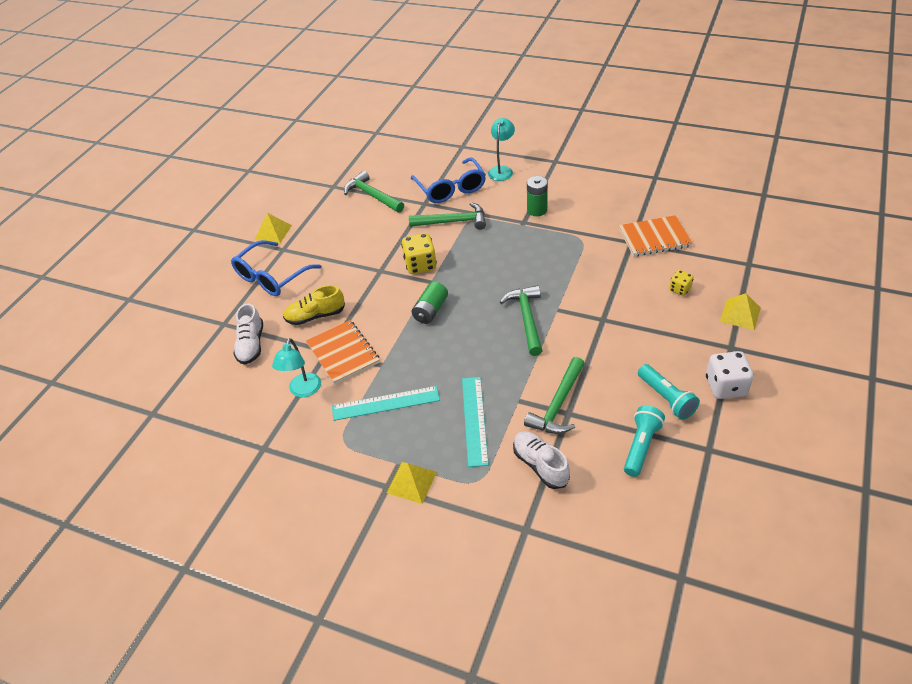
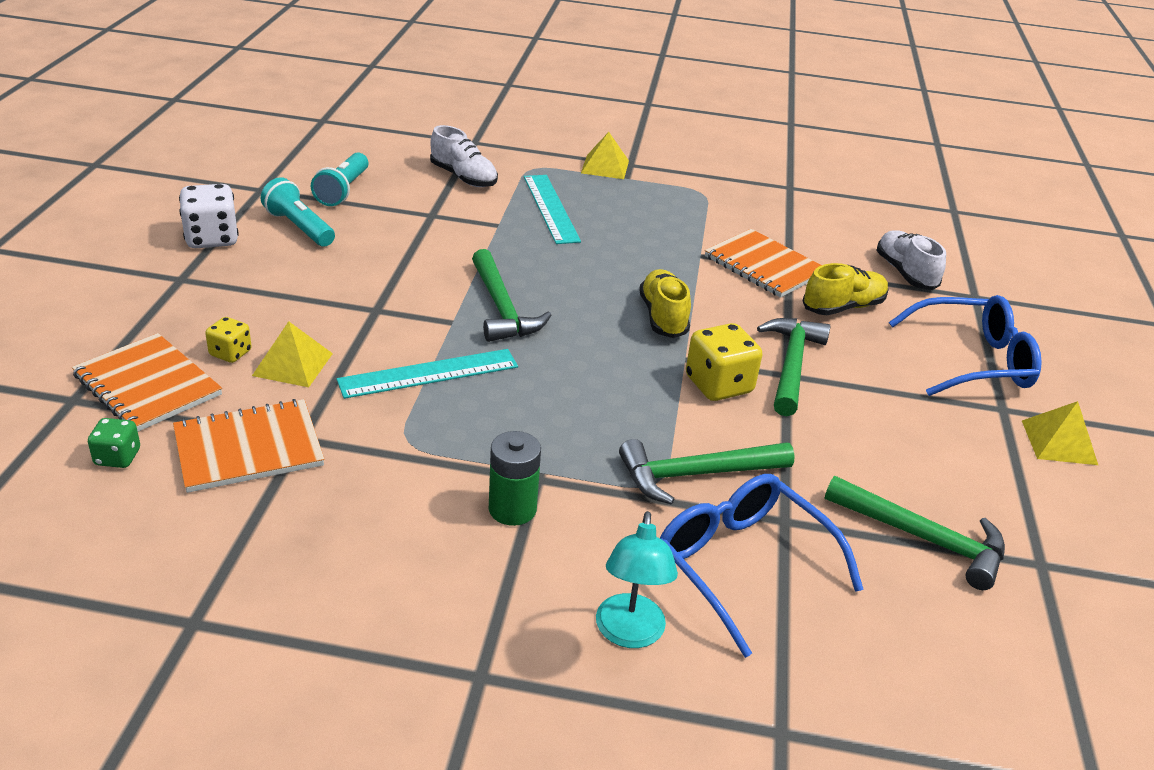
camera: 160 degrees right, 10 degrees down
(272, 277) = (972, 361): blue glasses -> blue glasses turned 60 degrees clockwise
(303, 391) = (786, 230): turquoise lamp -> none
(385, 403) = (671, 220): turquoise ruler -> turquoise ruler (429, 373)
(430, 310) = (663, 317): green battery -> yellow shoe
(558, 404) = (445, 221): green hammer -> green hammer (791, 365)
(712, 235) = (117, 457): none -> green dice
(715, 271) = (147, 385): none -> orange notebook
(740, 314) = (141, 319): yellow pyramid -> yellow pyramid (293, 364)

